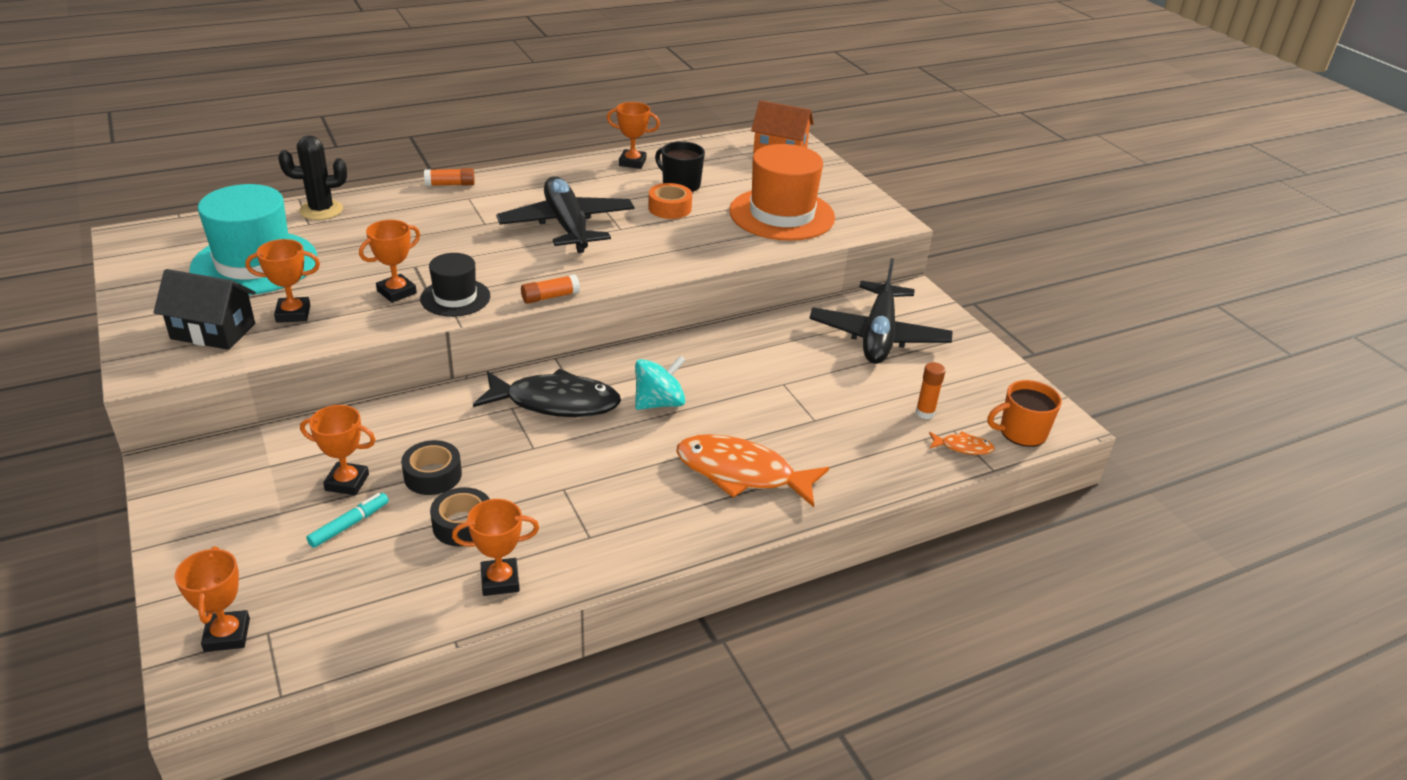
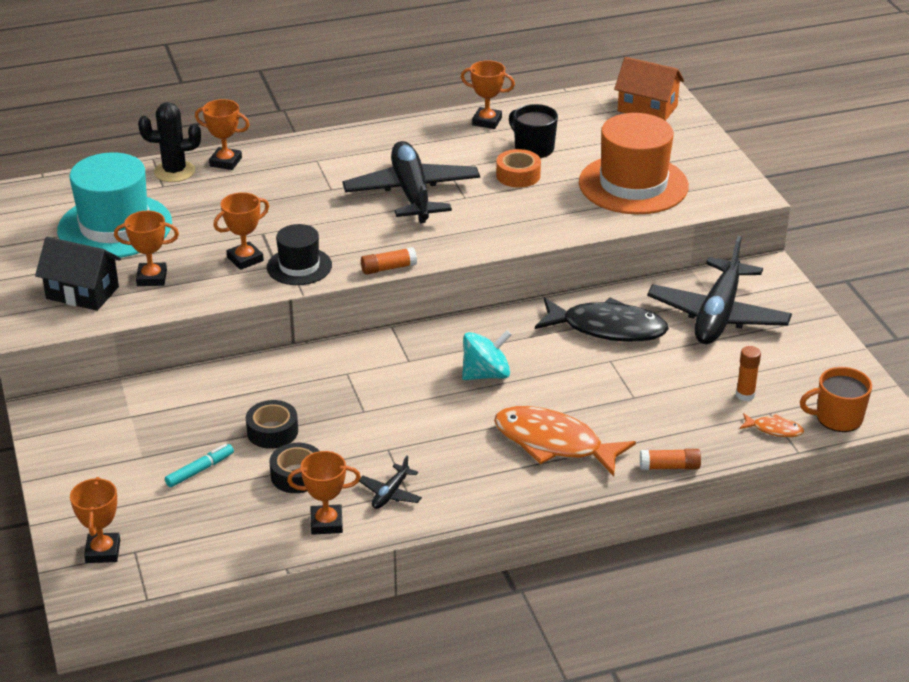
camera: 10 degrees right, 0 degrees up
(347, 482) = (197, 434): orange trophy -> orange trophy (225, 162)
(450, 184) = (299, 145): orange glue stick -> orange glue stick (669, 467)
(555, 402) = (388, 370): black fish -> black fish (607, 328)
(571, 540) = (390, 493): none -> black plane

